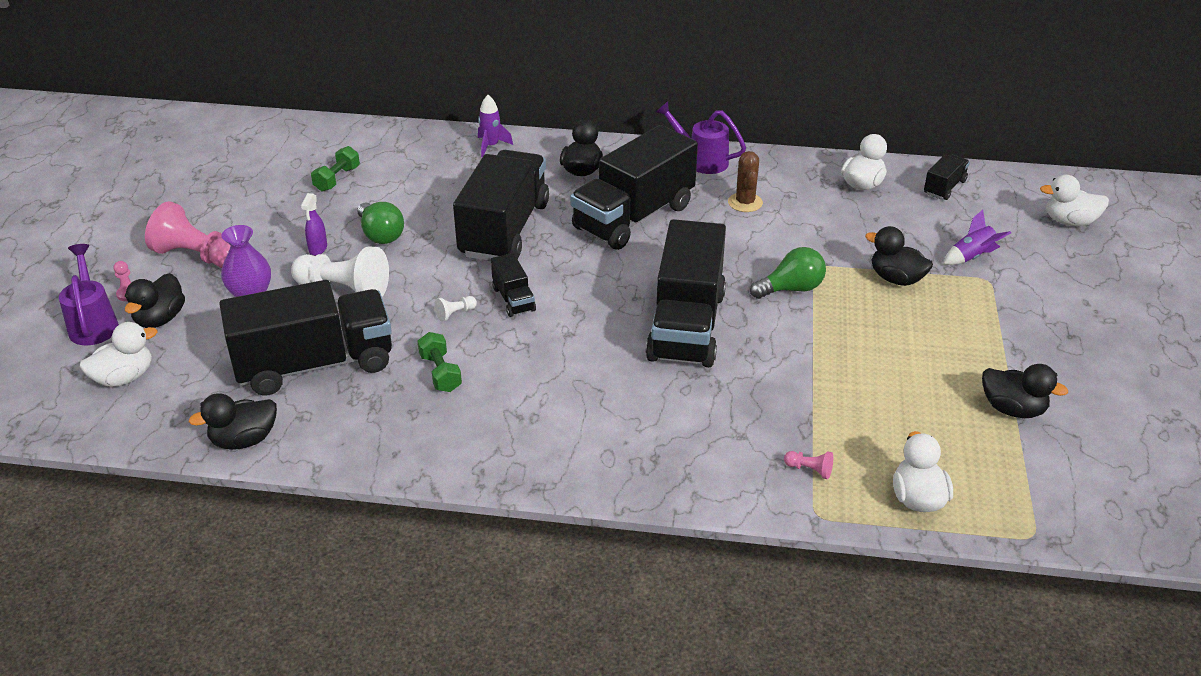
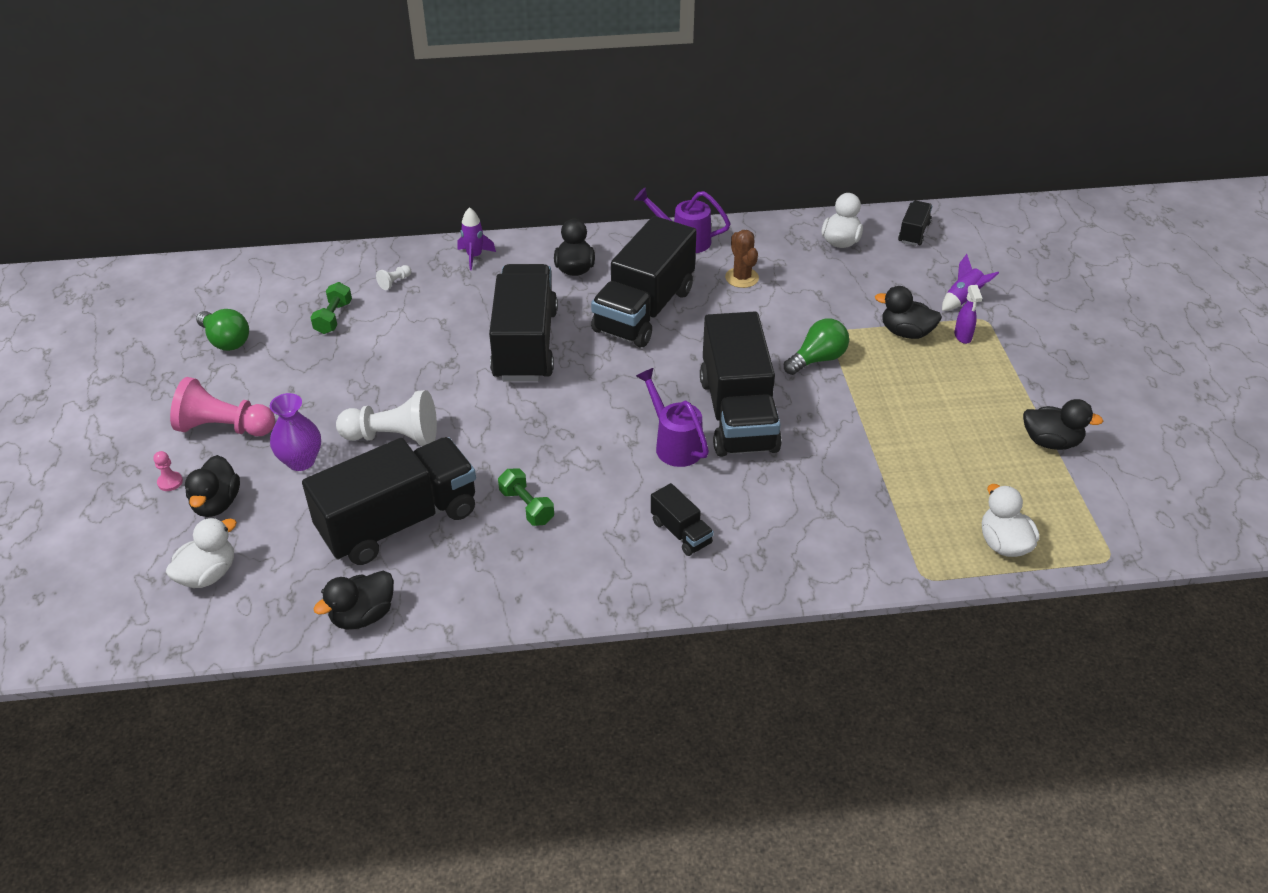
camera: 15 degrees left, 5 degrees up
(93, 323) = (147, 522): purple watering can -> purple watering can (674, 444)
(318, 249) = (347, 397): purple spray bottle -> purple spray bottle (963, 336)
(380, 235) = (404, 371): green light bulb -> green light bulb (226, 341)
(455, 314) = (515, 442): white pawn -> white pawn (395, 282)
(513, 299) = (565, 416): black truck -> black truck (681, 532)
(809, 470) = (902, 535): pink pawn -> none
(1069, 221) = (1032, 249): white duck -> none

